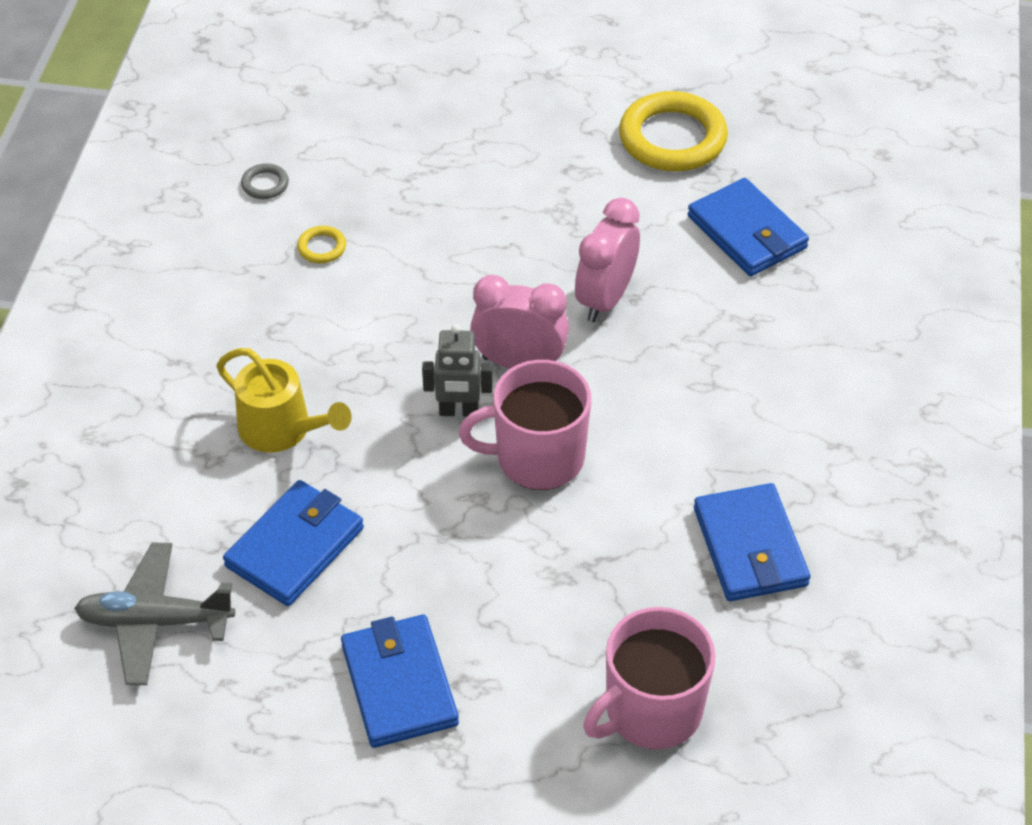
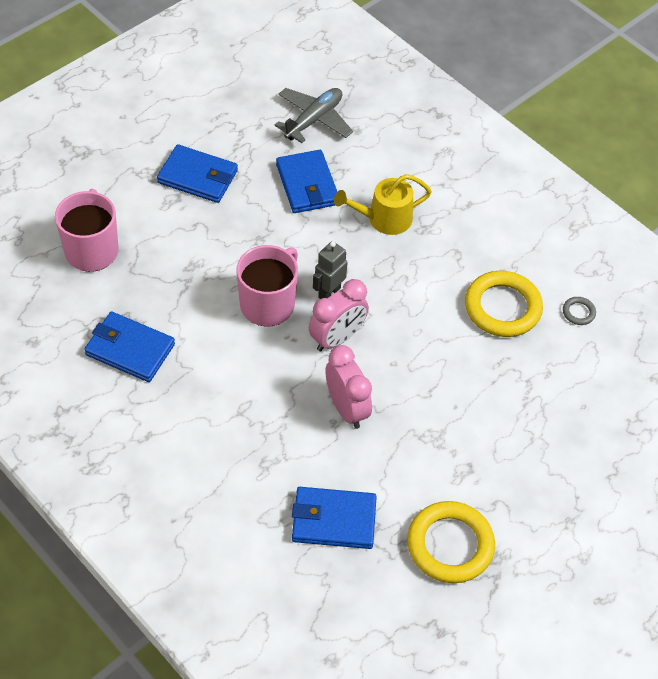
camera: 125 degrees right, 5 degrees up
(322, 247) = (502, 307): yellow ring -> yellow ring, size x2.33

